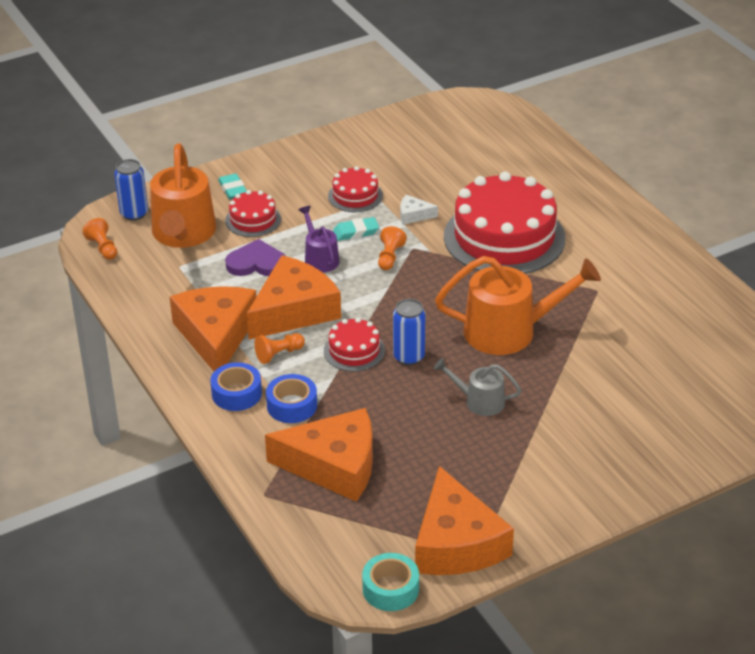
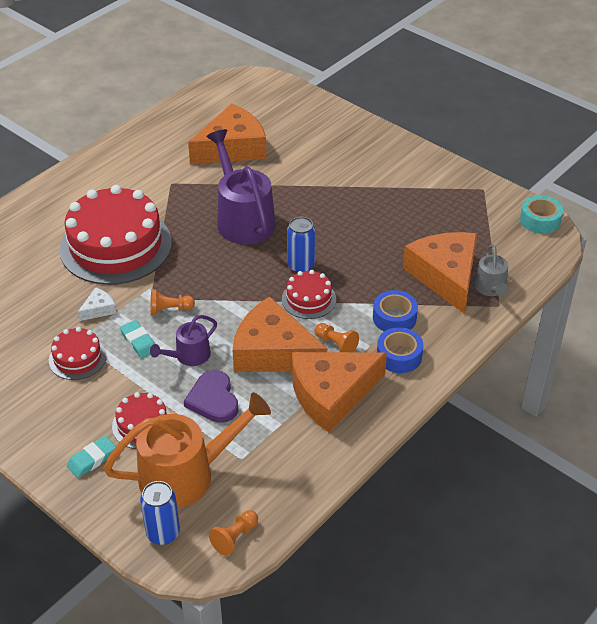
camera: 110 degrees left, 5 degrees up
(413, 215) = (99, 309): white cheese -> white cheese turned 120 degrees counterclockwise
(456, 543) = (480, 200): orange cheese -> orange cheese (232, 148)
(479, 401) = (333, 218): grey watering can -> grey watering can (491, 288)
(509, 331) = (243, 219): orange watering can -> purple watering can

